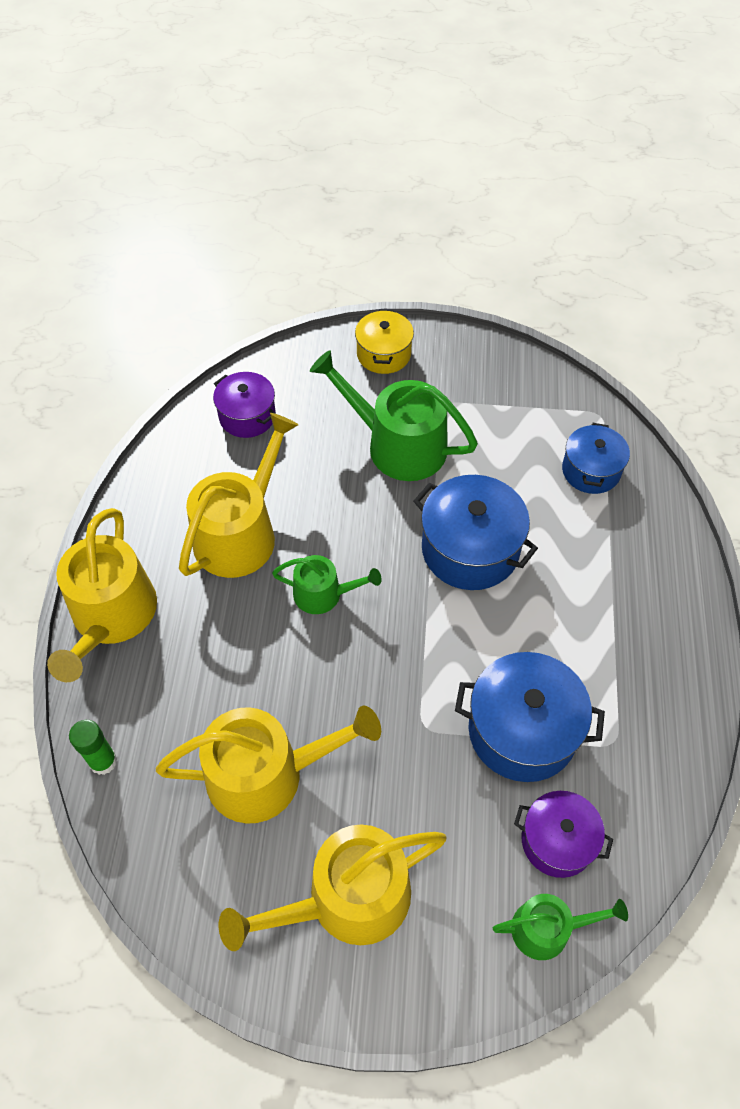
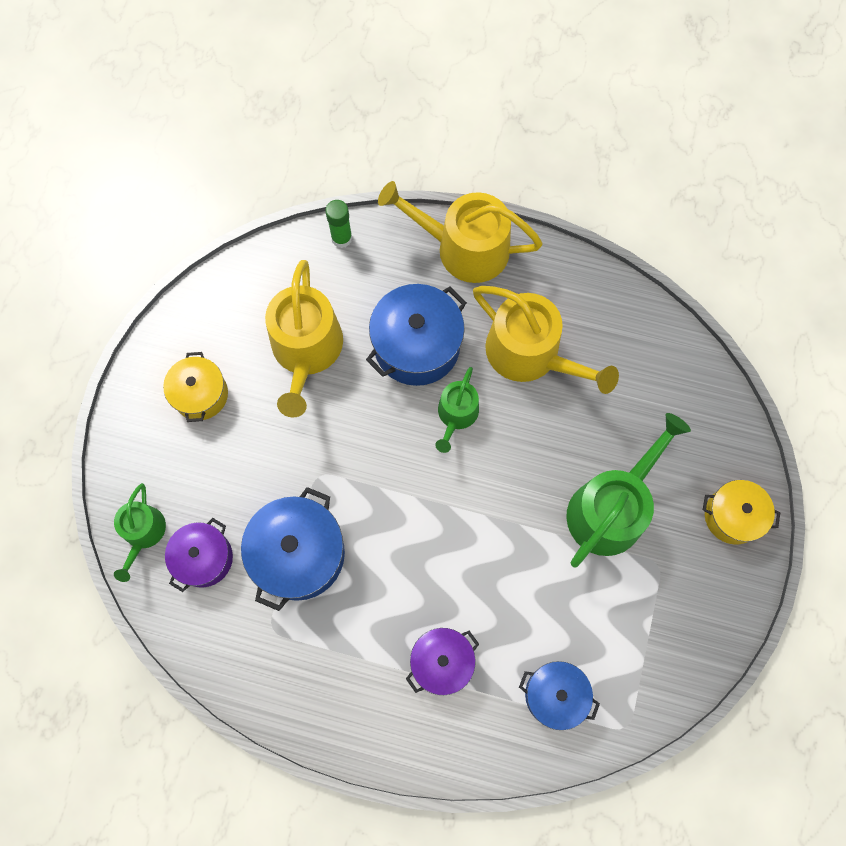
camera: 100 degrees right, 15 degrees up
(247, 416) = (663, 373): purple pot -> purple pot (442, 662)
(347, 899) = (200, 394): yellow watering can -> yellow pot
(470, 549) = (481, 551): blue pot -> blue pot (417, 346)

